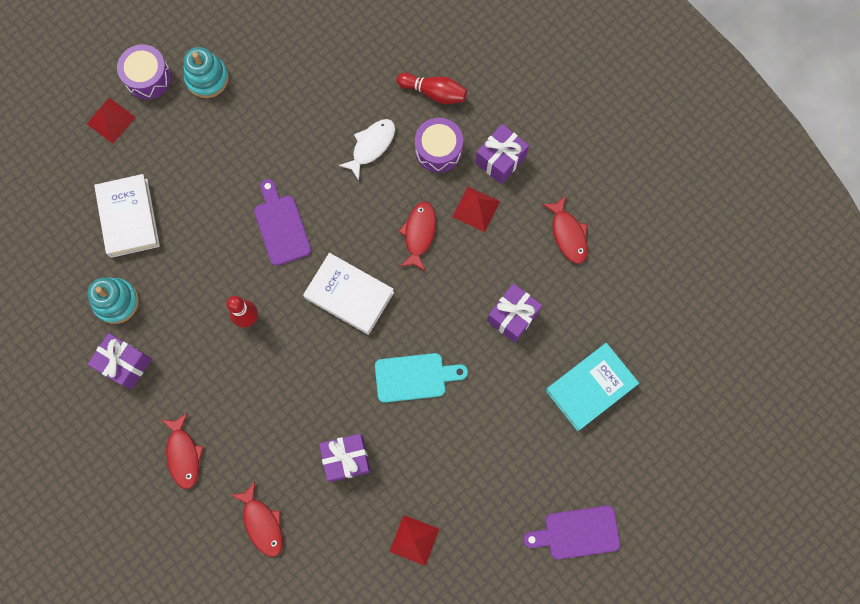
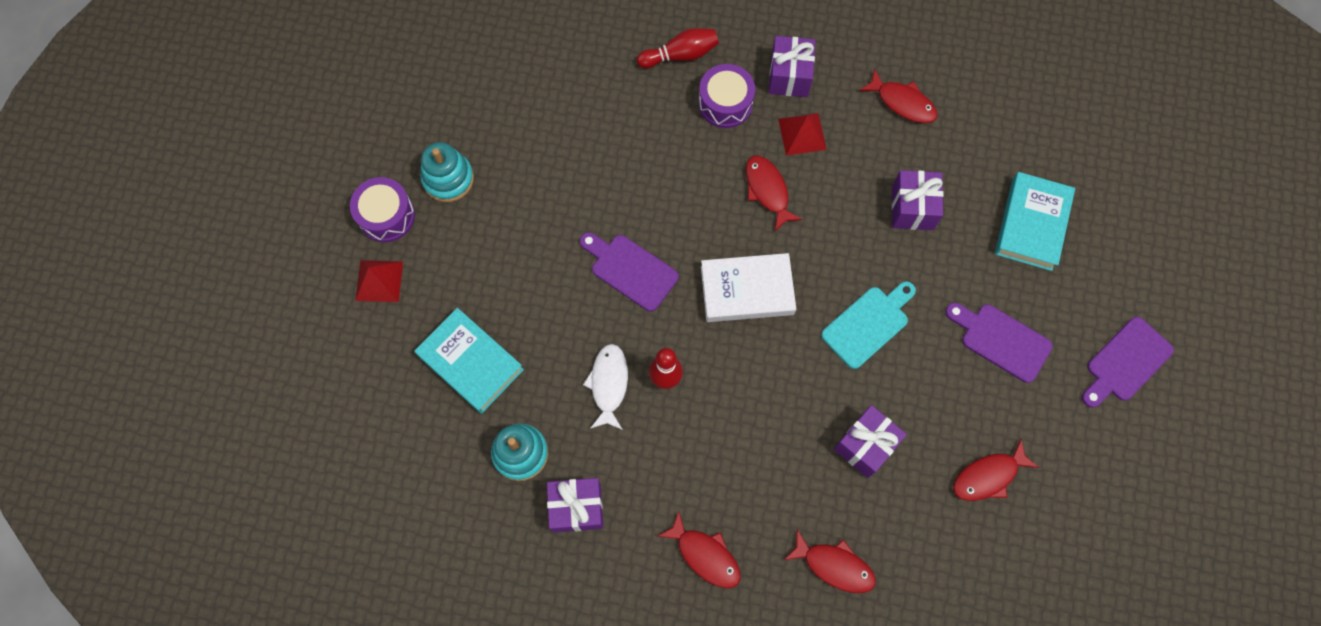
camera: 35 degrees left, 5 degrees down
(129, 218) = (471, 362): white book -> turquoise book
(371, 146) = (659, 140): white fish -> white fish (608, 384)
(414, 540) = (988, 476): red pyramid -> red fish
(500, 454) = (1001, 340): none -> purple cutting board

